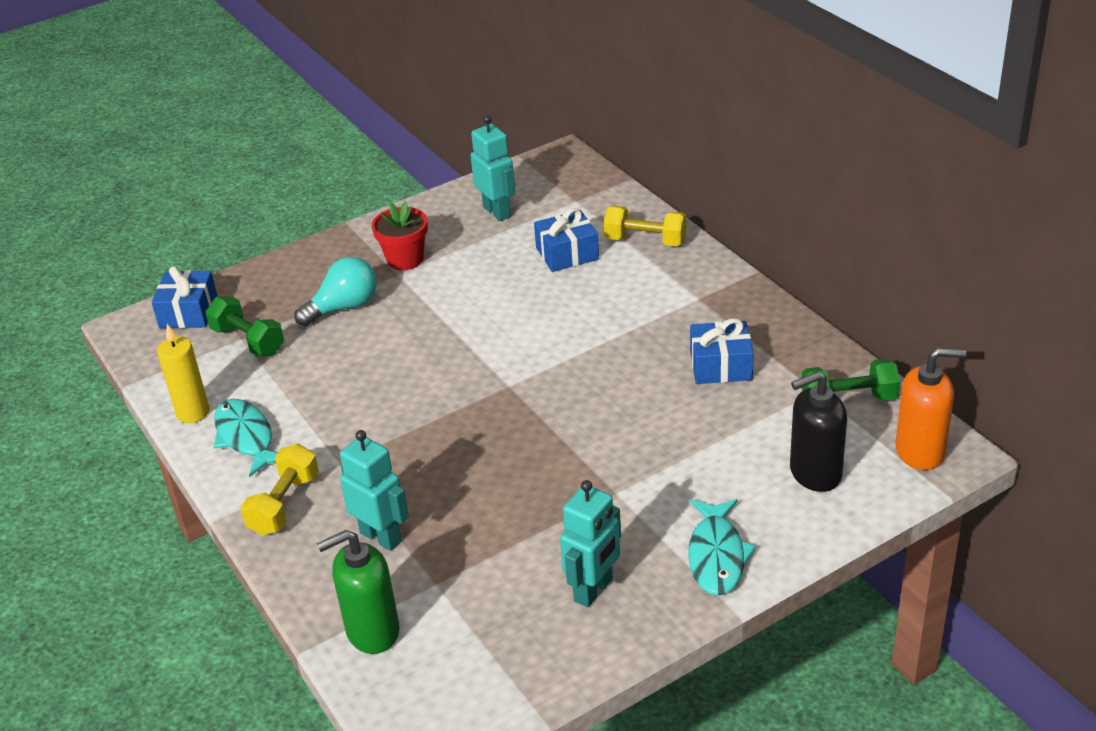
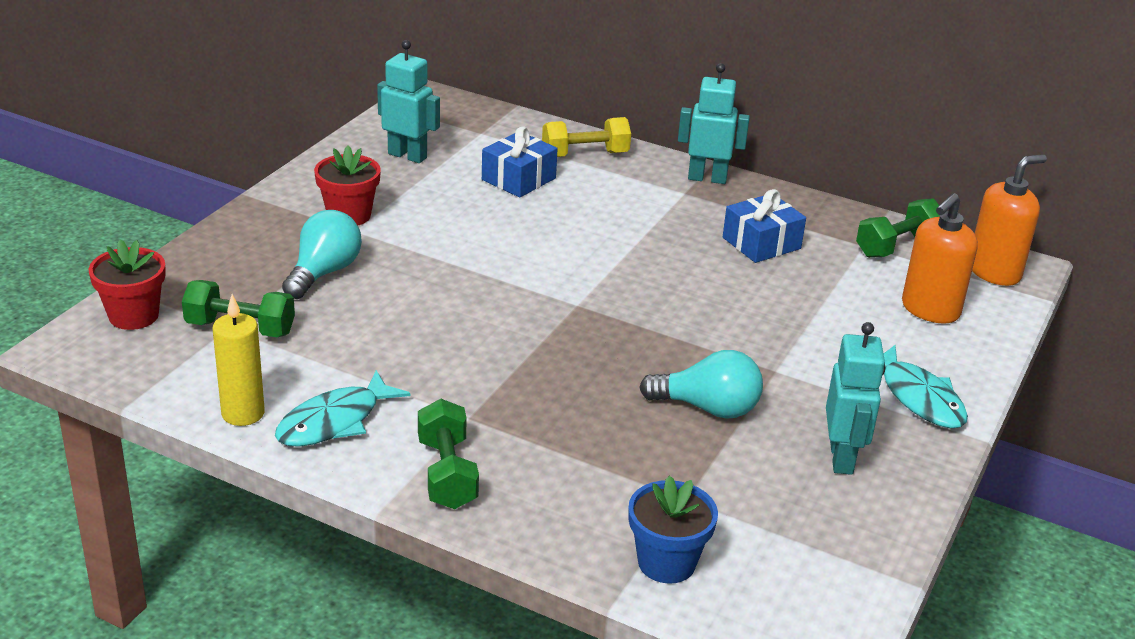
camera: 35 degrees left, 5 degrees down
(188, 312) = (134, 316): blue gift -> red flower pot
(246, 437) = (335, 421): turquoise fish -> turquoise fish turned 75 degrees counterclockwise
(284, 504) = (447, 473): yellow dumbbell -> green dumbbell
(372, 631) = (666, 562): green soap dispenser -> blue flower pot
(381, 537) = (586, 473): turquoise robot -> turquoise robot (707, 178)
(526, 510) = (708, 408): none -> turquoise light bulb
(814, 473) = (930, 310): black soap dispenser -> orange soap dispenser

